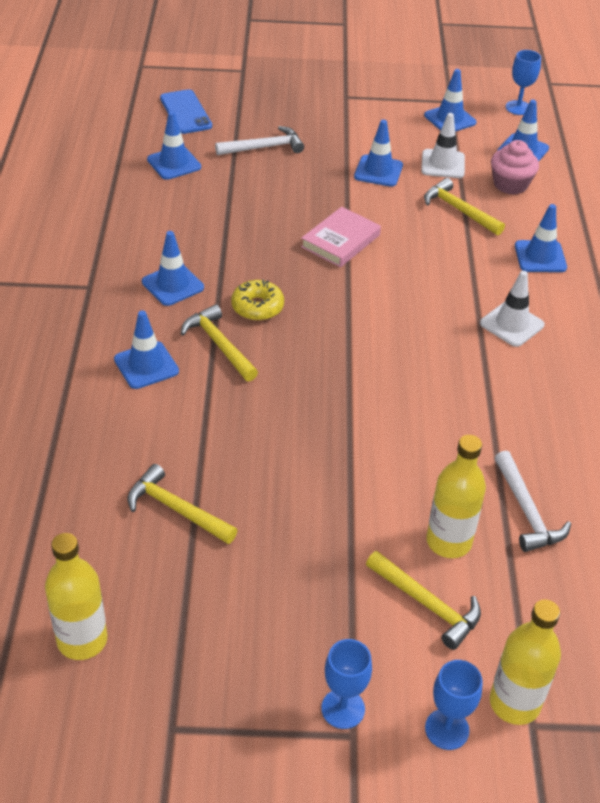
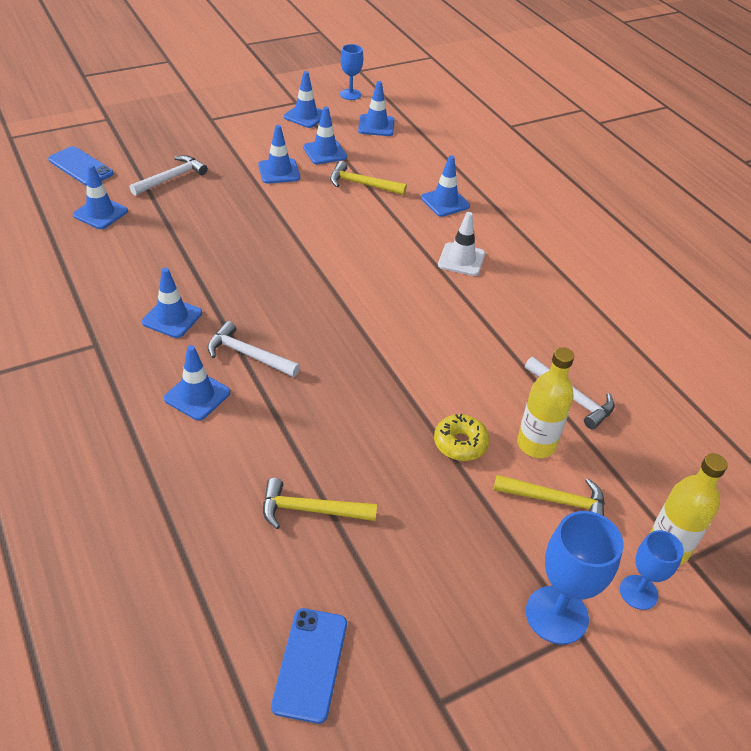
camera: 30 degrees left, 0 degrees up
(82, 640) = (310, 664): yellow bottle -> blue phone
(219, 345) = (248, 355): yellow hammer -> white hammer
(257, 307) = (258, 312): yellow donut -> yellow donut (460, 443)
(340, 241) = (288, 236): pink book -> none
(343, 708) = (556, 615): blue goblet -> blue goblet, size x1.60
(443, 164) = (325, 152): white traffic cone -> blue traffic cone
(510, 184) = (385, 154): pink cupcake -> none

